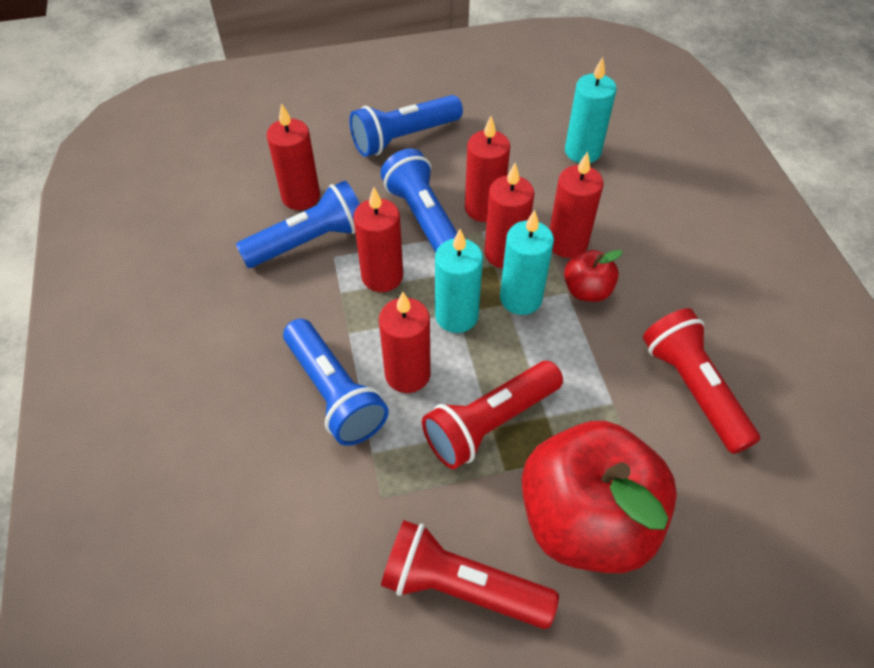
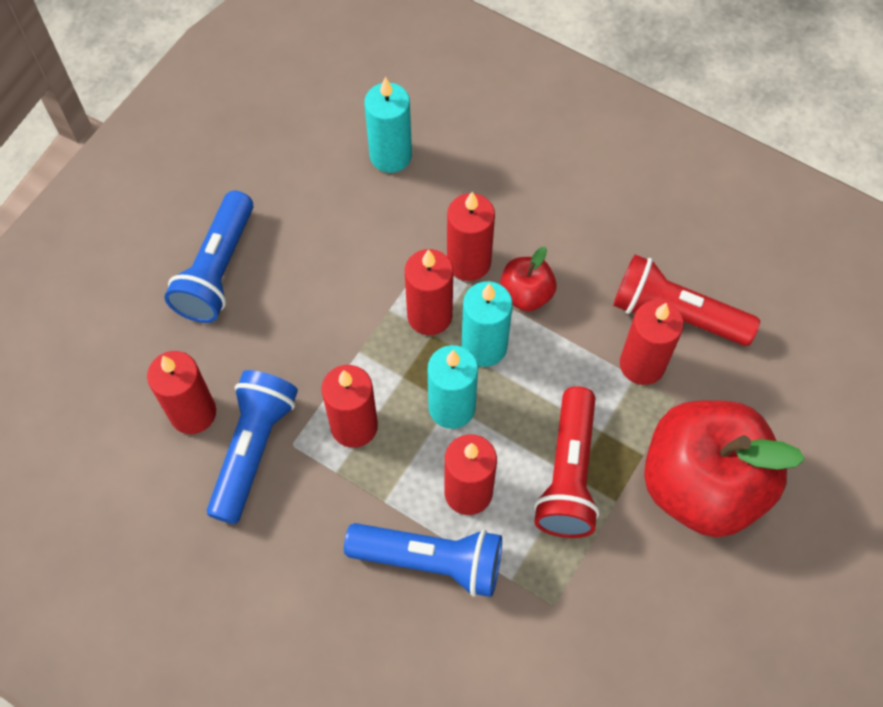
camera: 45 degrees left, 10 degrees up
(423, 219) = (328, 340): blue flashlight -> none
(461, 587) = (672, 612): red flashlight -> none
(484, 208) = (367, 285): red candle -> red candle (642, 364)

